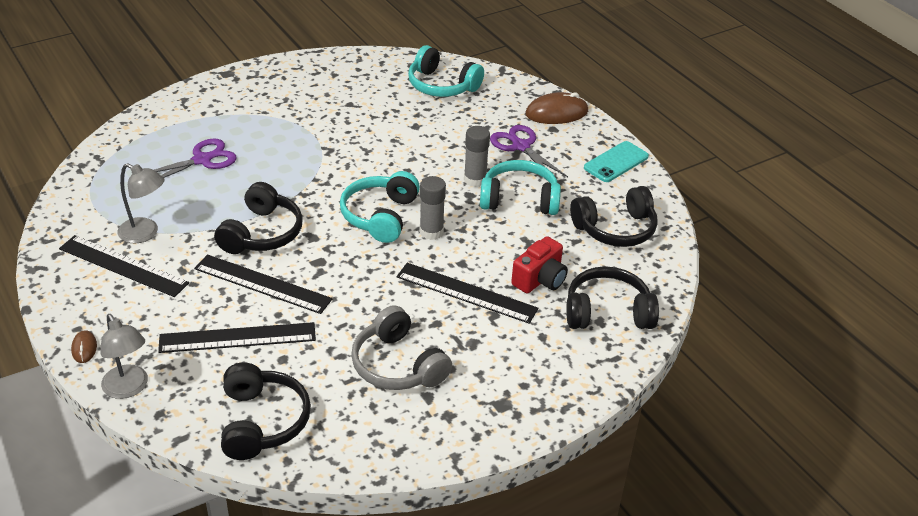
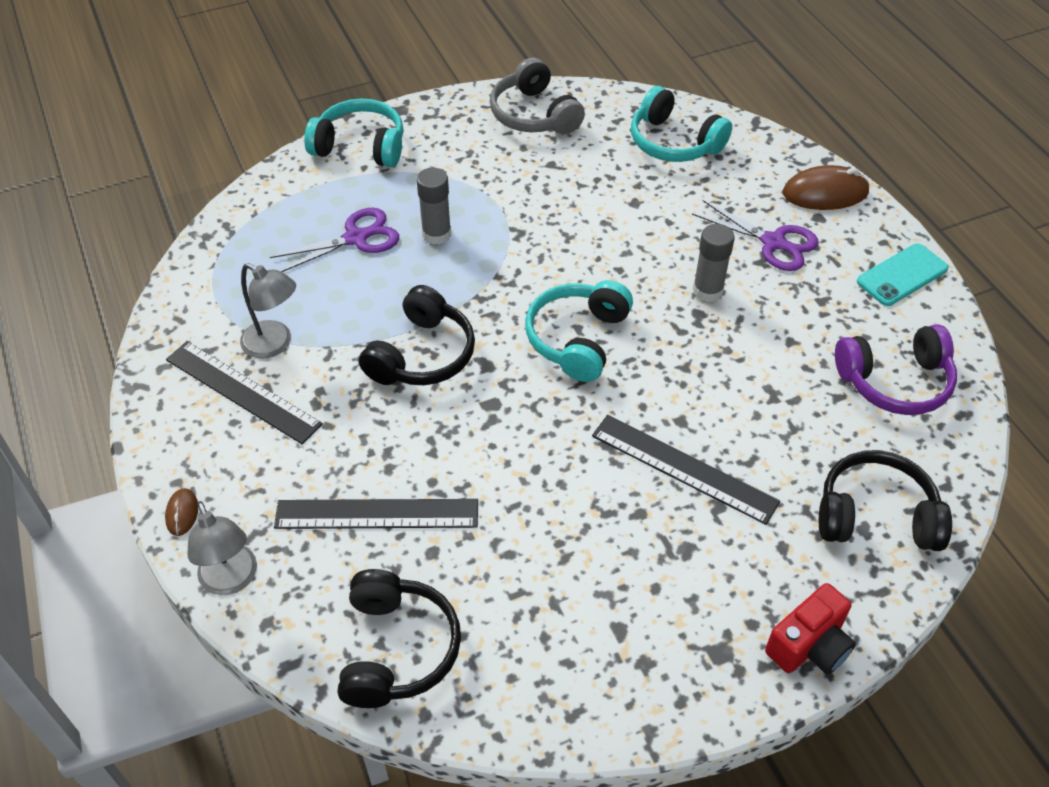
camera: 10 degrees right, 10 degrees up
(262, 284) = (416, 433): black ruler -> none
(398, 365) = (583, 576): grey headphones -> grey headphones (534, 115)
(431, 232) = (643, 368): grey glue stick -> grey glue stick (436, 234)
(519, 199) = (765, 326): turquoise headphones -> turquoise headphones (360, 146)
(521, 146) = (773, 242): purple scissors -> purple scissors turned 150 degrees clockwise
(540, 279) = (785, 455): red camera -> red camera (809, 645)
(615, 229) = (895, 382): black headphones -> purple headphones

